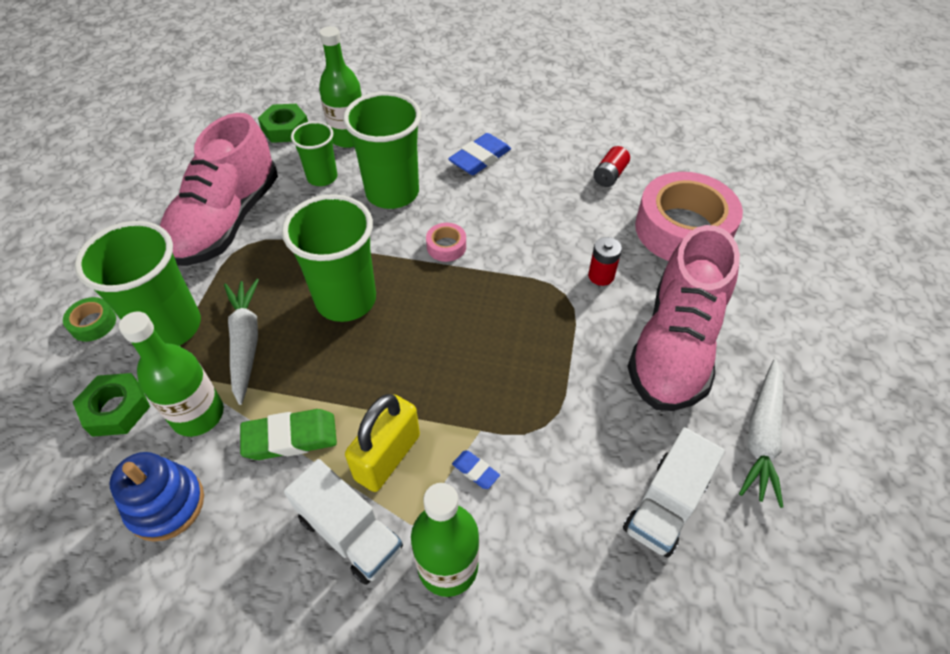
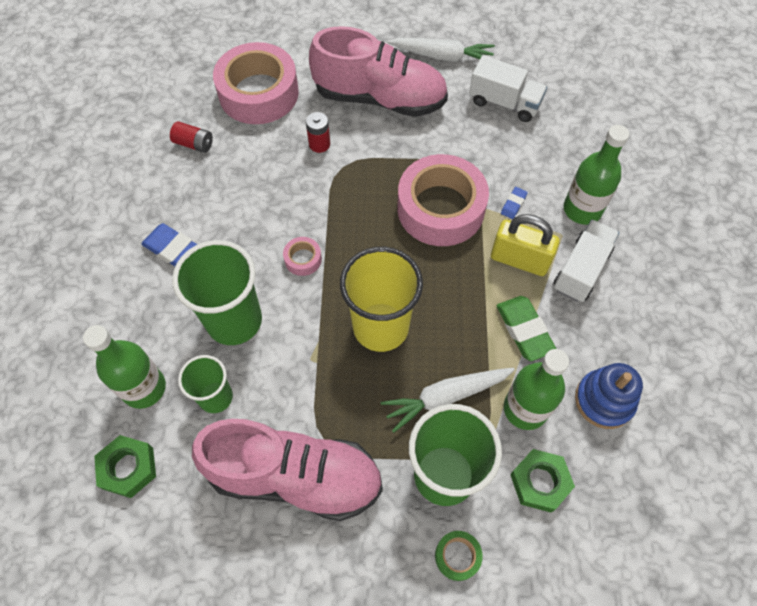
camera: 100 degrees left, 10 degrees up
(346, 300) = (381, 327): green cup -> yellow cup
(485, 382) = (440, 208): none -> pink tape

